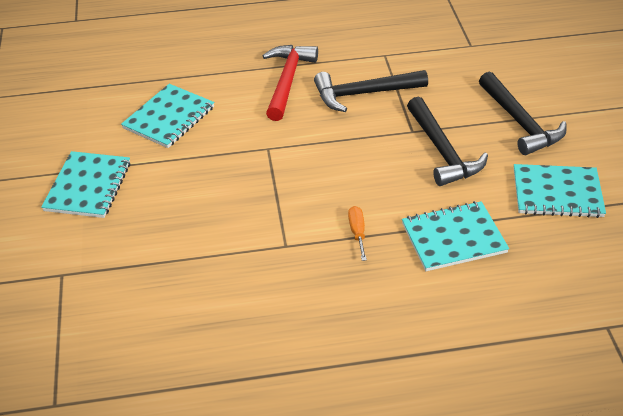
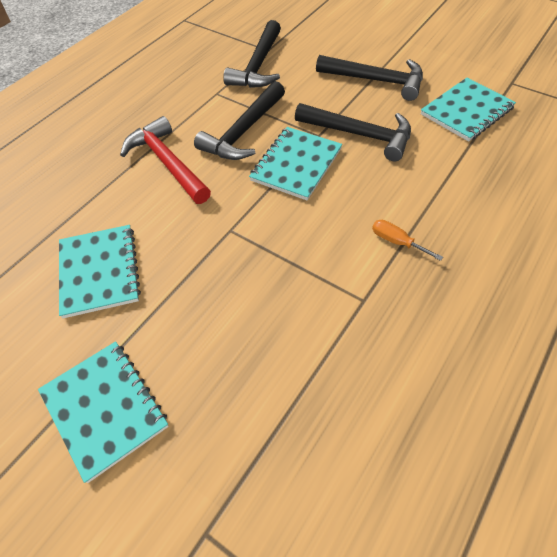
camera: 45 degrees left, 10 degrees up
(444, 53) = (258, 65): none -> black hammer
(453, 238) = (460, 191): turquoise notebook -> turquoise notebook (296, 165)

